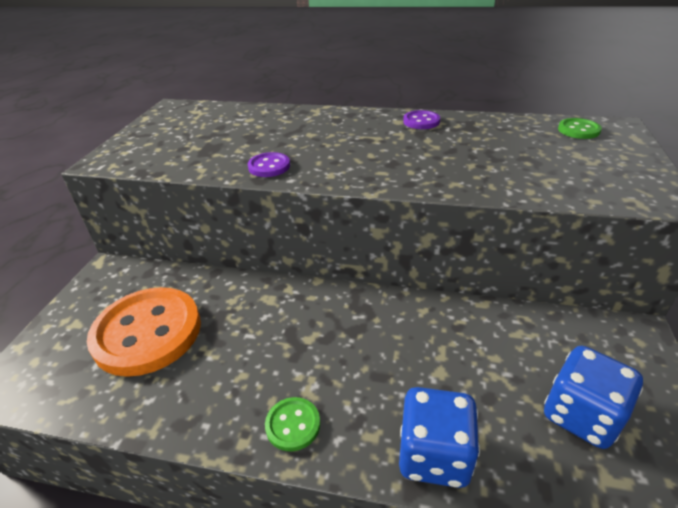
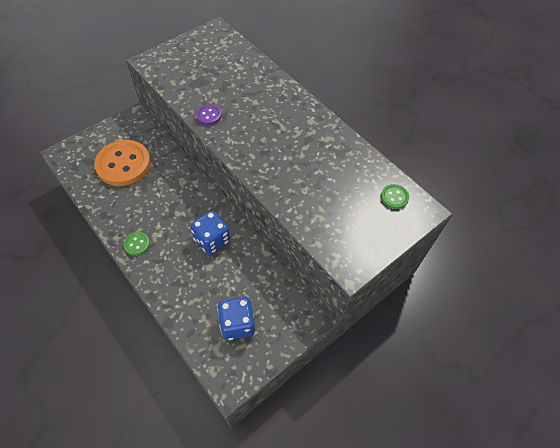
camera: 35 degrees right, 20 degrees up
(421, 121) = (322, 130): purple button -> none
(434, 455) = (169, 292): blue dice -> blue dice (212, 240)

